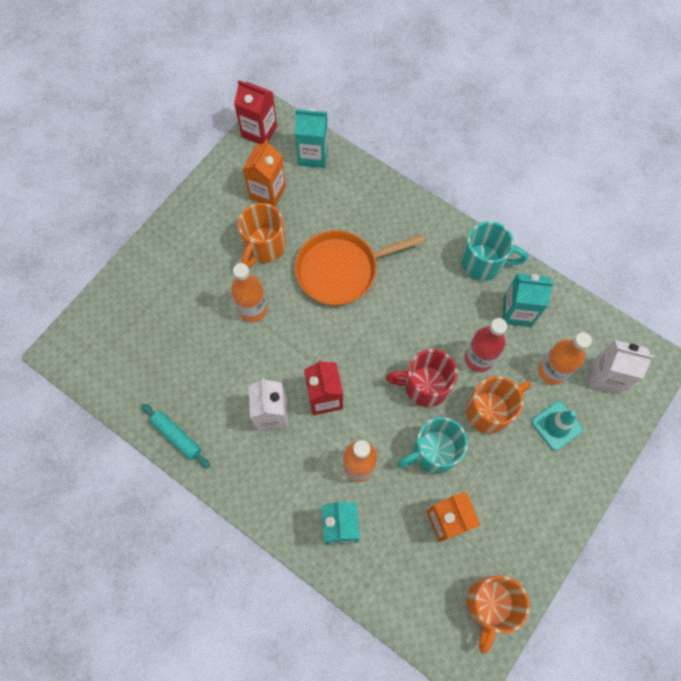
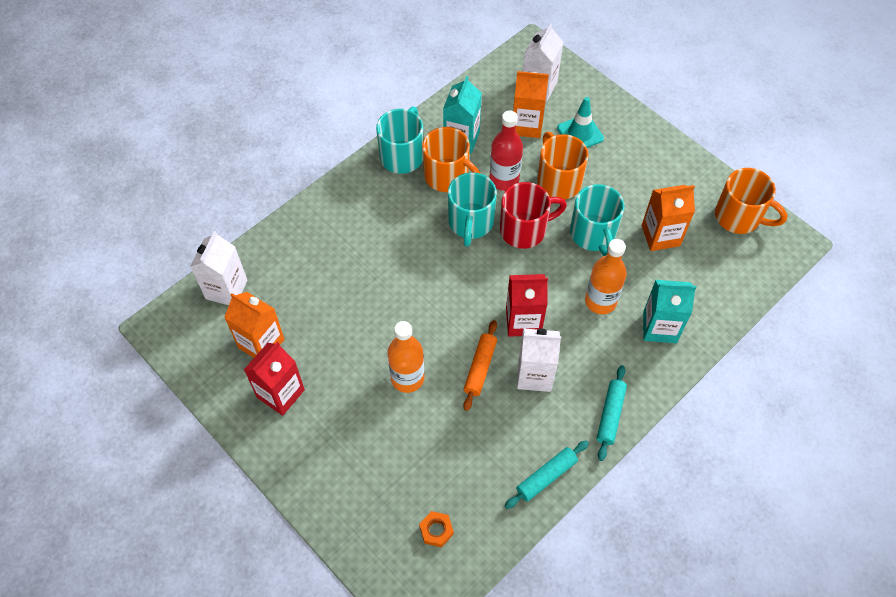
camera: 80 degrees left, 10 degrees down
(123, 355) = (436, 530): none -> orange nut
(241, 487) = (610, 415): none -> turquoise rolling pin
(259, 131) = (174, 342): red carton -> red carton (280, 393)
(264, 246) = (331, 356): orange mug -> orange mug (447, 176)
(272, 367) = (480, 368): none -> orange rolling pin
(313, 155) = (226, 289): turquoise carton -> white carton
(341, 270) = (380, 283): orange pan -> none
(421, 335) = (470, 223): none -> turquoise mug
(424, 385) = (524, 230): red mug -> red mug turned 120 degrees counterclockwise
(552, 371) = (526, 125): orange bottle -> orange carton

